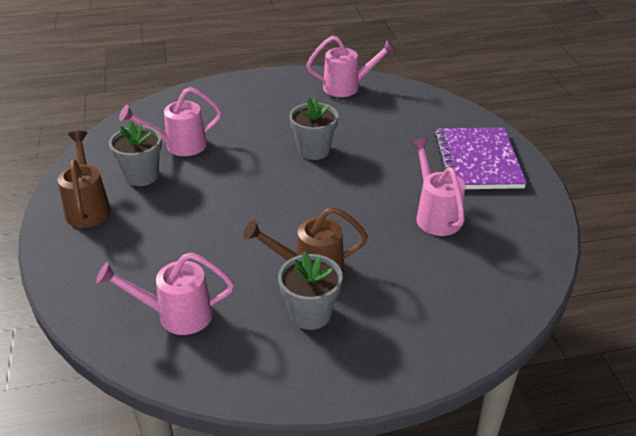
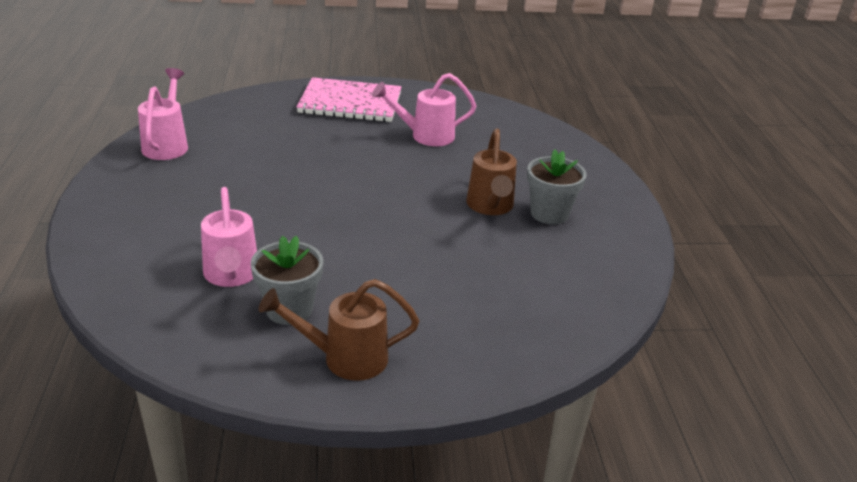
camera: 85 degrees left, 5 degrees down
(176, 315) = (549, 290): pink watering can -> none
(314, 150) = (291, 182): grey flower pot -> none
(477, 161) = (350, 103): purple notebook -> pink notebook

